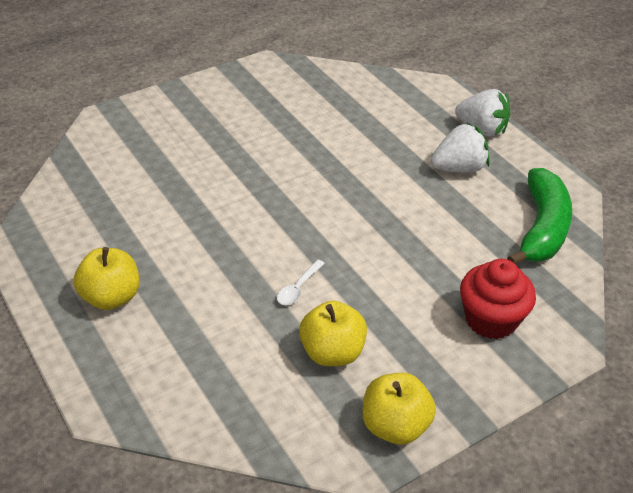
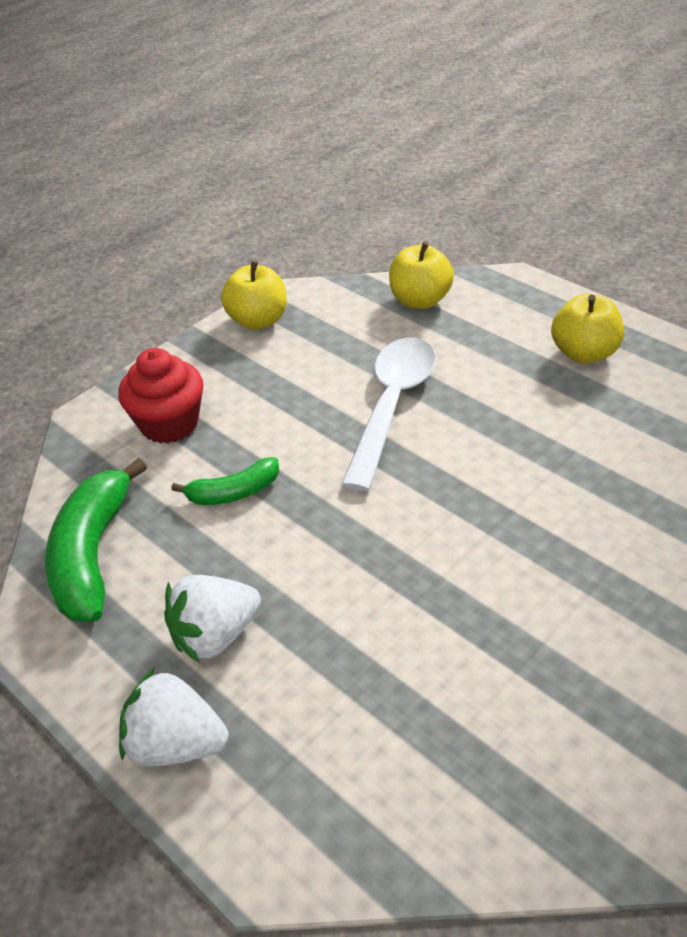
camera: 170 degrees right, 0 degrees up
(298, 288) = (392, 406): white spoon -> white spoon, size x2.49
(332, 352) = (332, 358): yellow apple -> yellow apple (420, 300)
(440, 248) = (234, 492): none -> green banana

